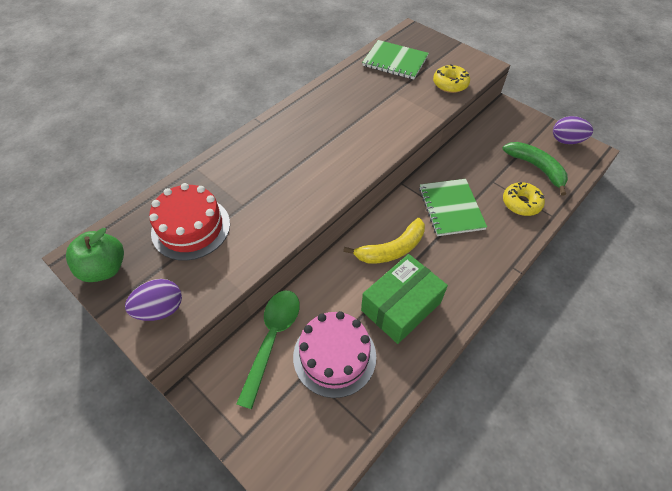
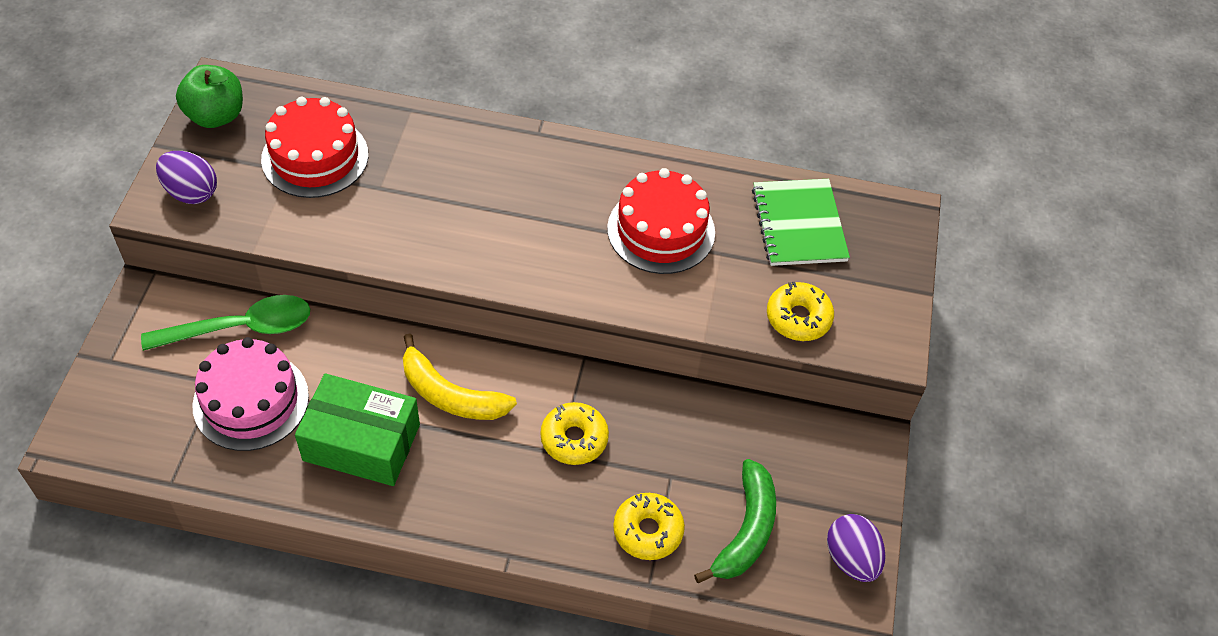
camera: 55 degrees right, 0 degrees up
(365, 105) = (661, 230): none -> red cake
(451, 208) = (574, 439): green notebook -> yellow donut

